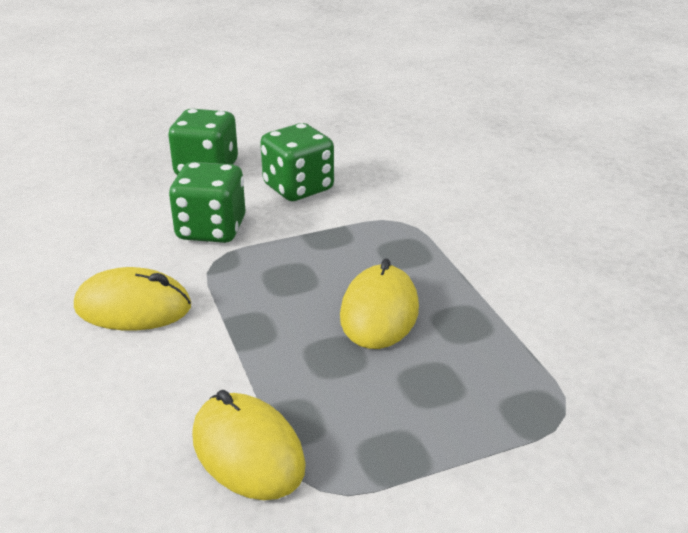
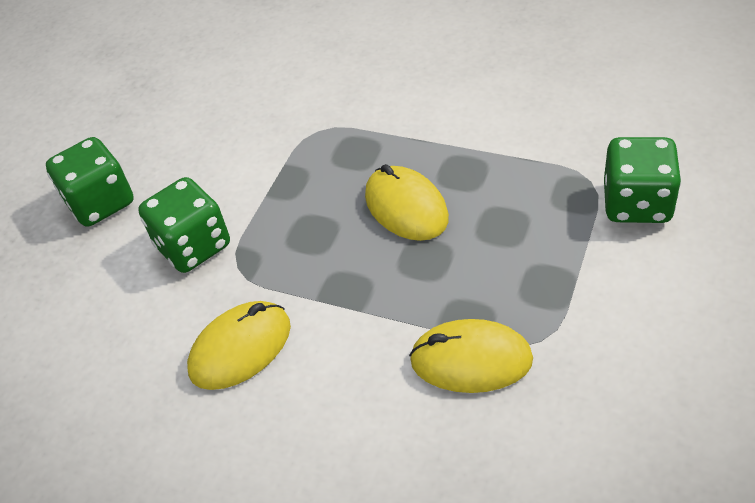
camera: 40 degrees left, 15 degrees up
(298, 188) = (202, 161): green dice -> green dice (637, 203)

